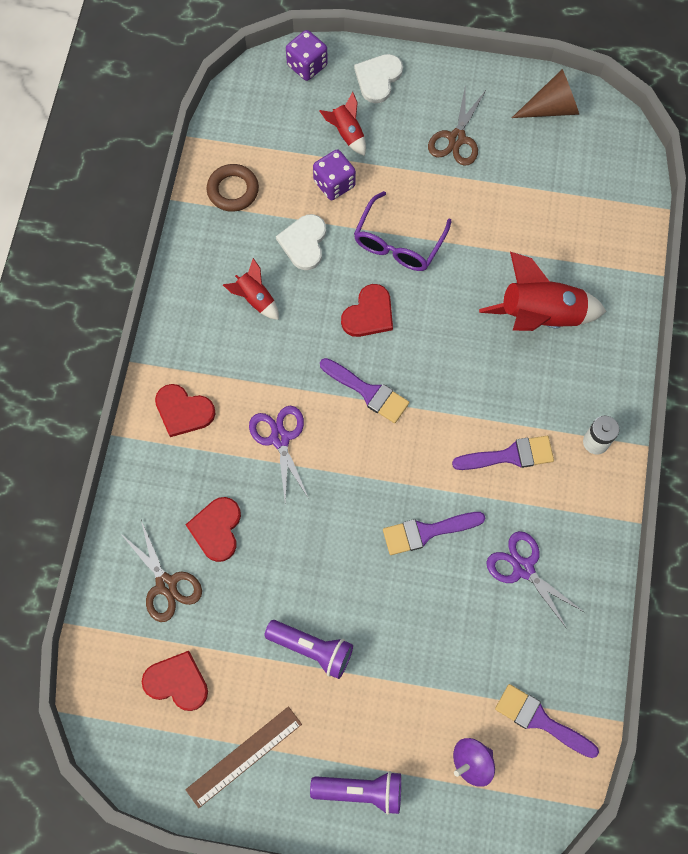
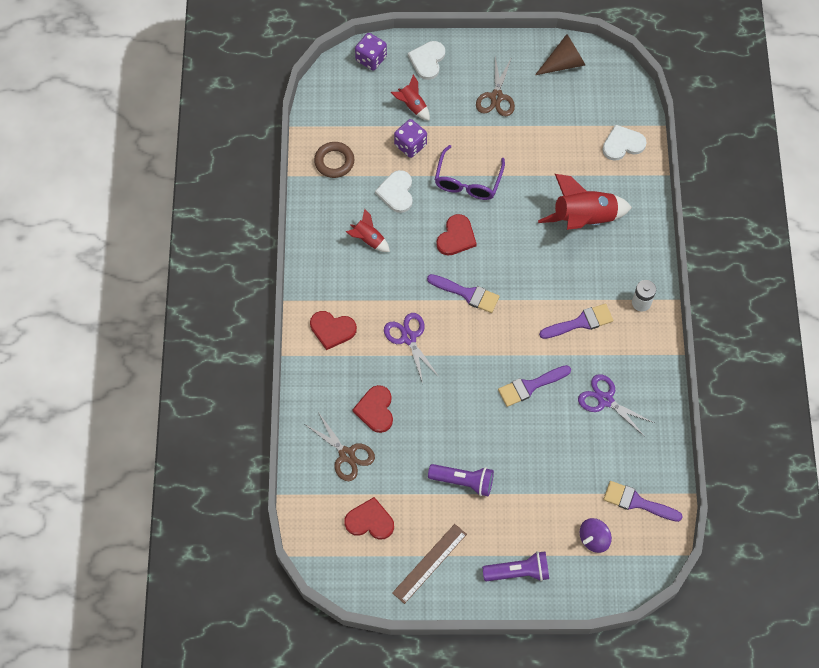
camera: 10 degrees left, 5 degrees down
(609, 225) = (622, 144): none -> white heart

